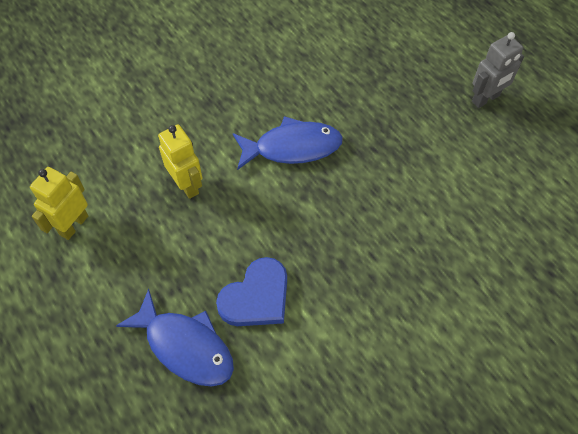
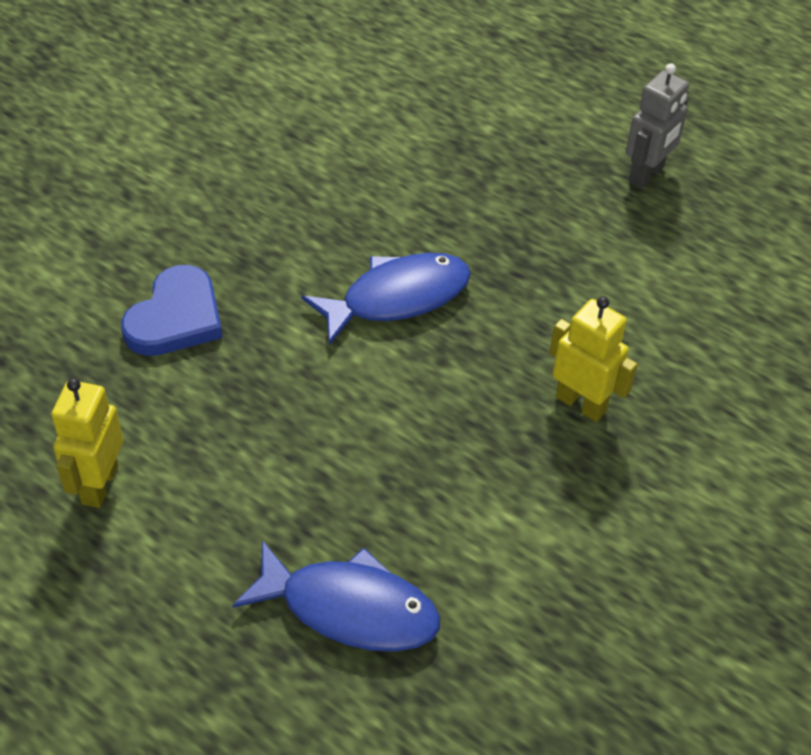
camera: 20 degrees left, 10 degrees down
(187, 185) = (258, 385): yellow robot -> yellow robot (581, 404)
(256, 297) = (429, 513): blue heart -> blue heart (175, 317)

